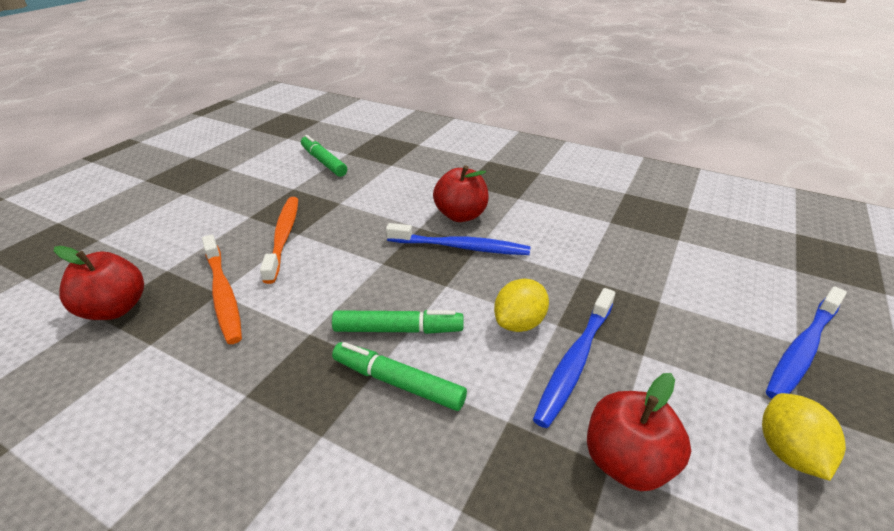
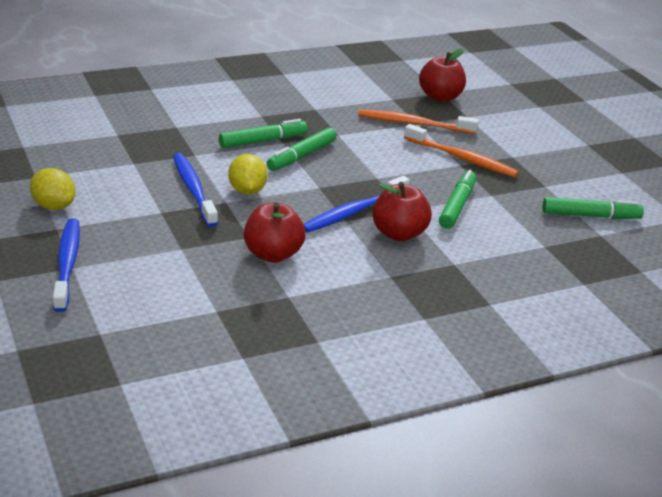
camera: 125 degrees right, 5 degrees down
(380, 209) = (457, 206): none -> green marker
(626, 461) = (127, 167): red apple -> red apple (273, 254)

